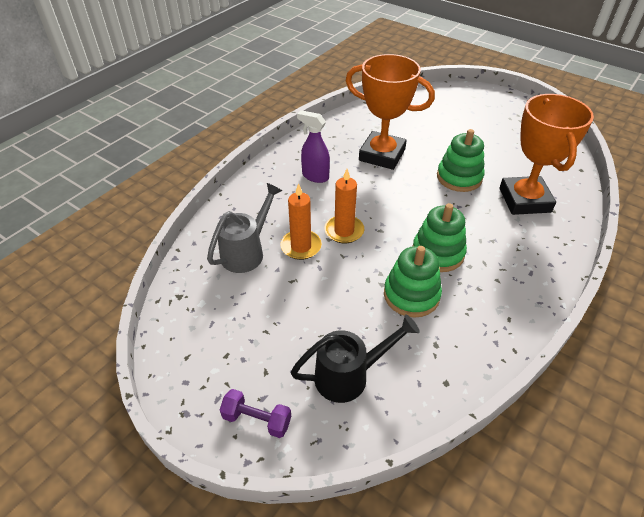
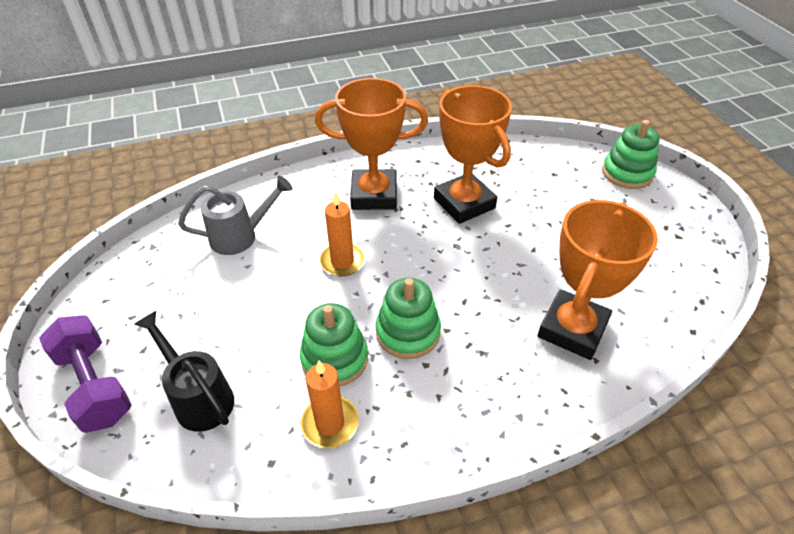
camera: 35 degrees right, 0 degrees up
(257, 419) = (95, 385): purple dumbbell -> purple dumbbell, size x1.74
(301, 246) = (289, 255): orange candle -> orange candle (330, 423)
(315, 176) = (374, 195): purple spray bottle -> orange trophy
(349, 376) = (199, 397): black watering can -> black watering can turned 150 degrees counterclockwise
(459, 177) = (522, 266): green stacking toy -> green stacking toy (627, 173)

